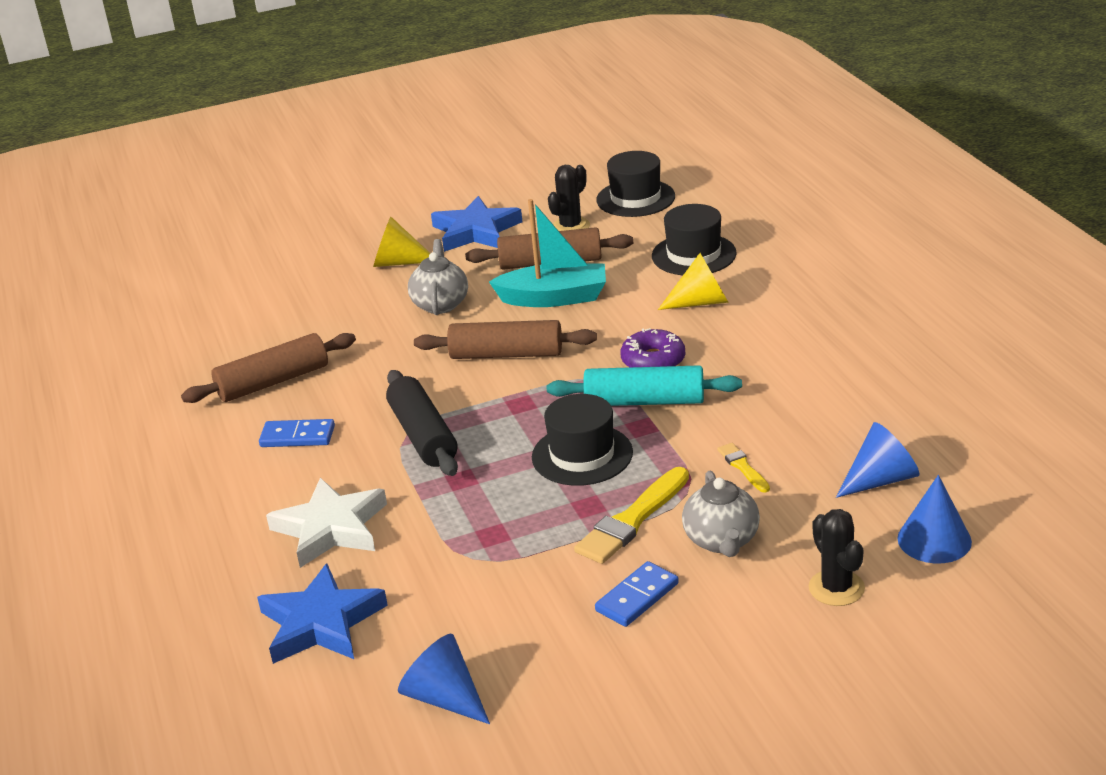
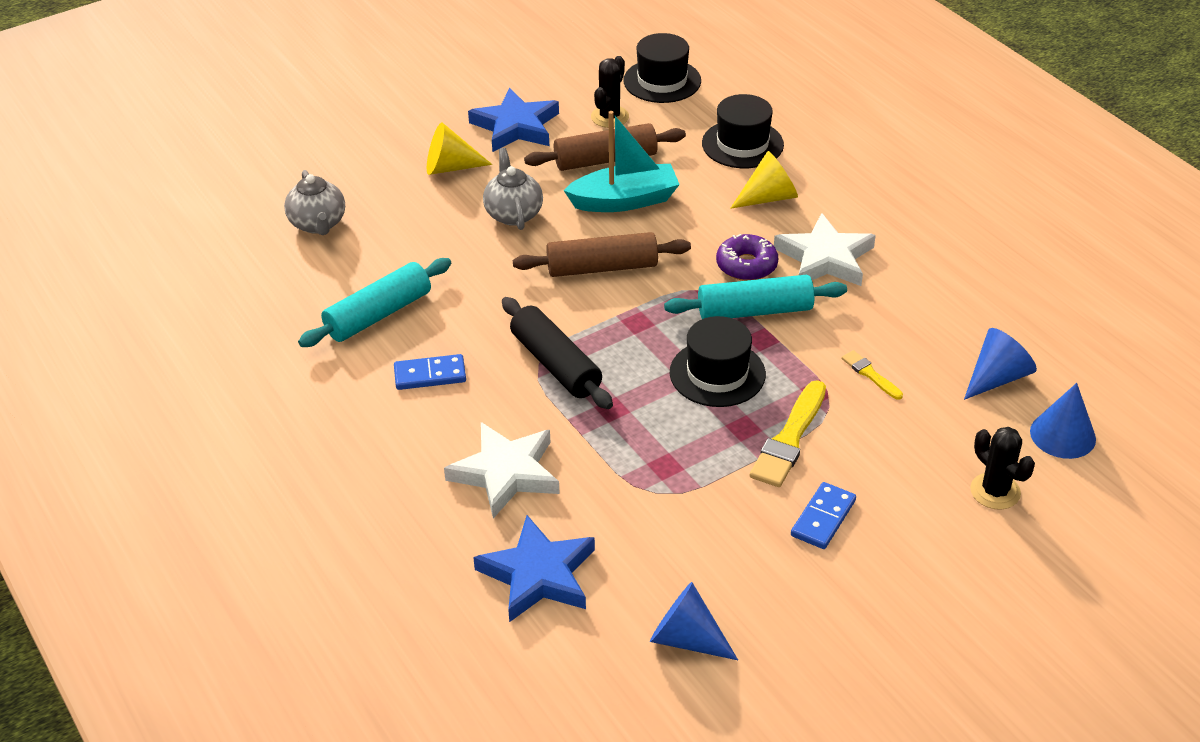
camera: 15 degrees left, 10 degrees up
(273, 382) = (378, 314): brown rolling pin -> turquoise rolling pin
(721, 541) = (878, 453): grey teapot -> grey teapot (318, 224)
(737, 358) = (825, 258): none -> white star

